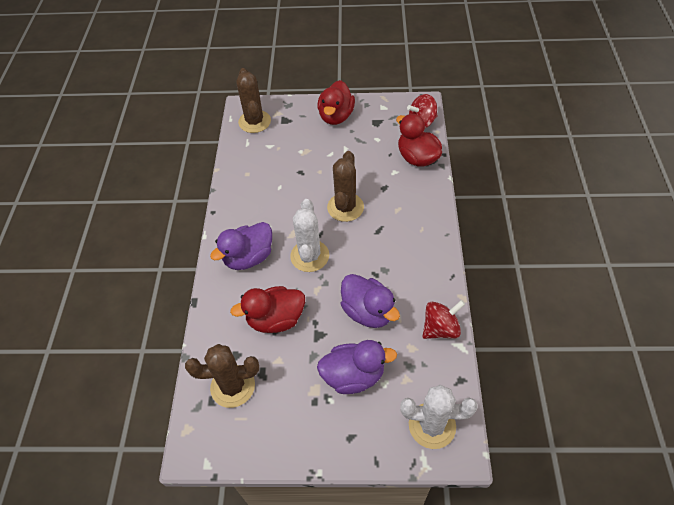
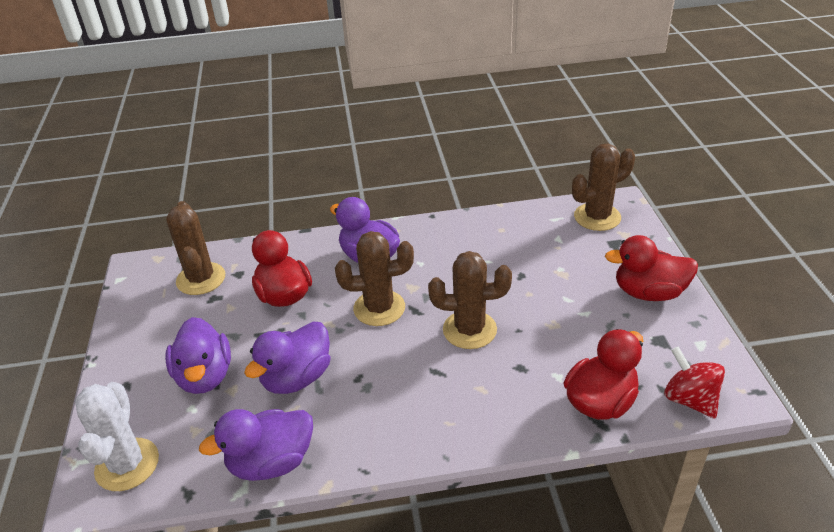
camera: 80 degrees right, 15 degrees down
(309, 256) = (379, 308): white cactus -> brown cactus
(440, 328) = (271, 462): red spinning top -> purple duck

